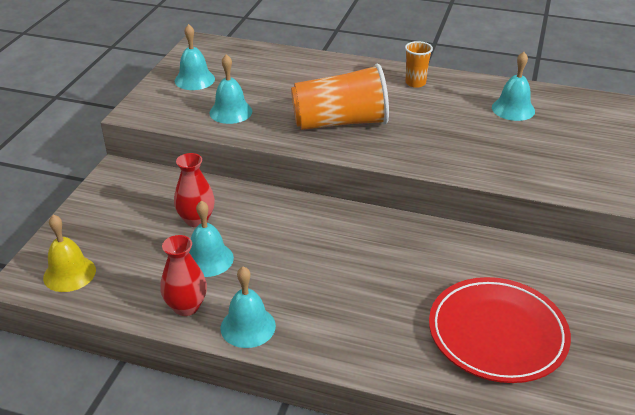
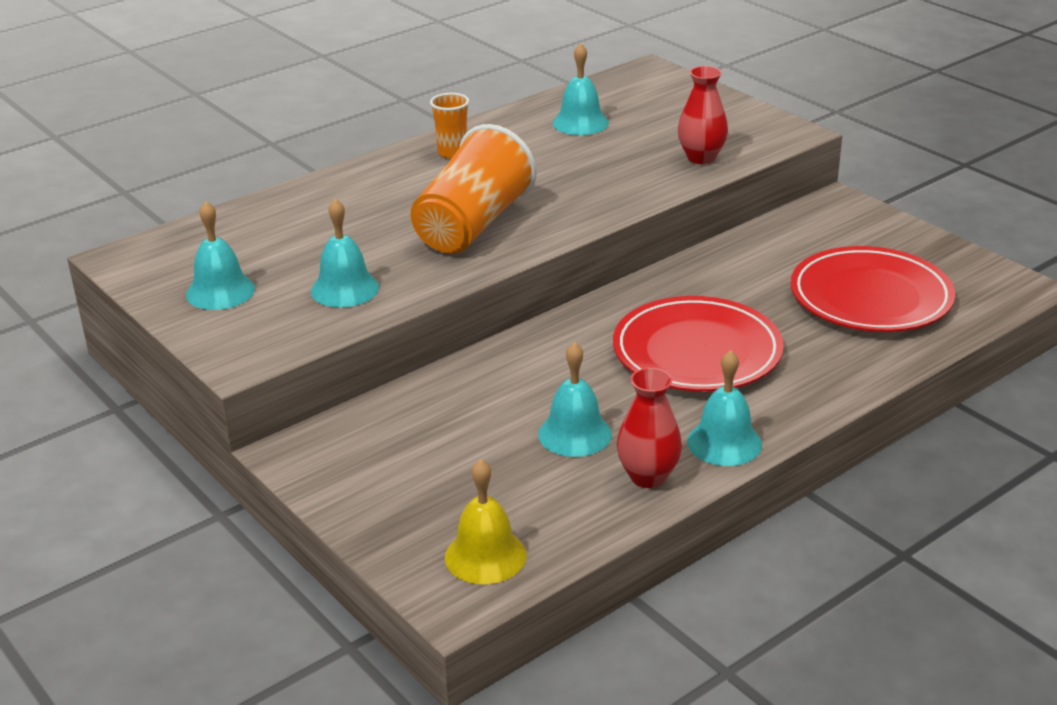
camera: 55 degrees left, 5 degrees down
(196, 220) = (485, 419): red vase -> red vase (701, 158)
(341, 274) = (697, 352): none -> red plate

